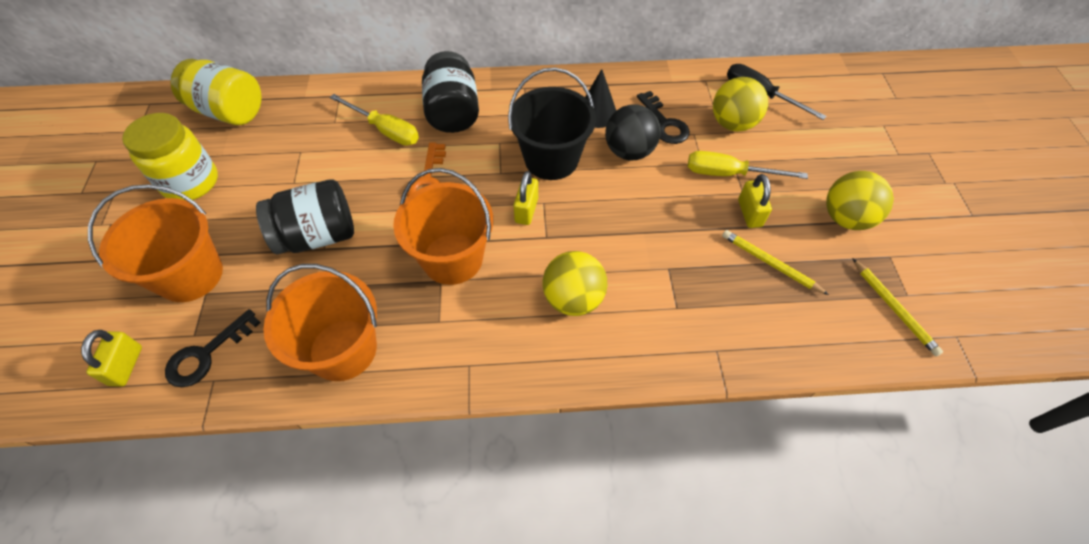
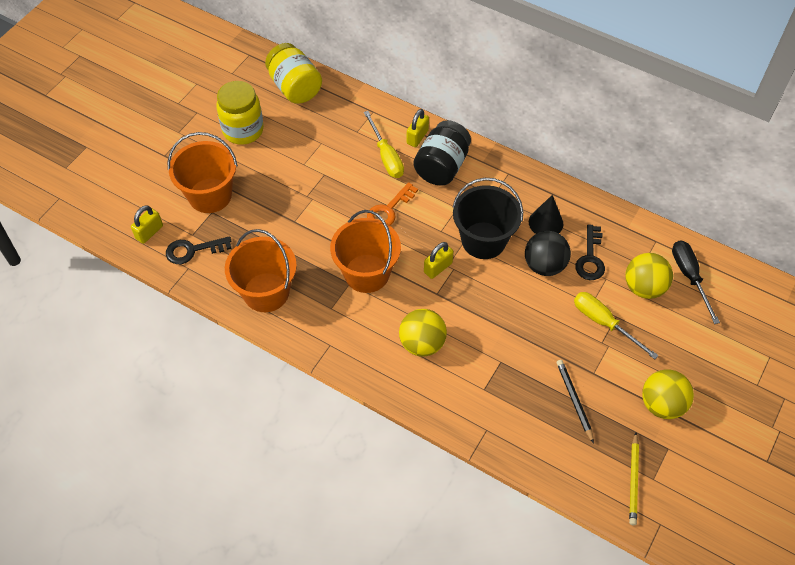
camera: 35 degrees right, 0 degrees up
(318, 236) = (296, 210): black jar -> none
(749, 213) = (592, 359): yellow padlock -> yellow padlock (417, 137)
(770, 263) = (574, 400): yellow pencil -> black pencil

